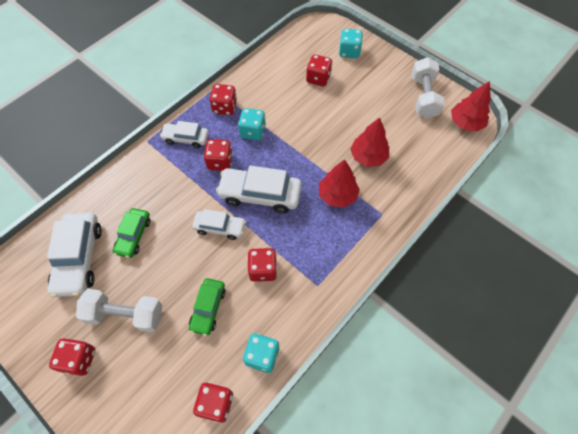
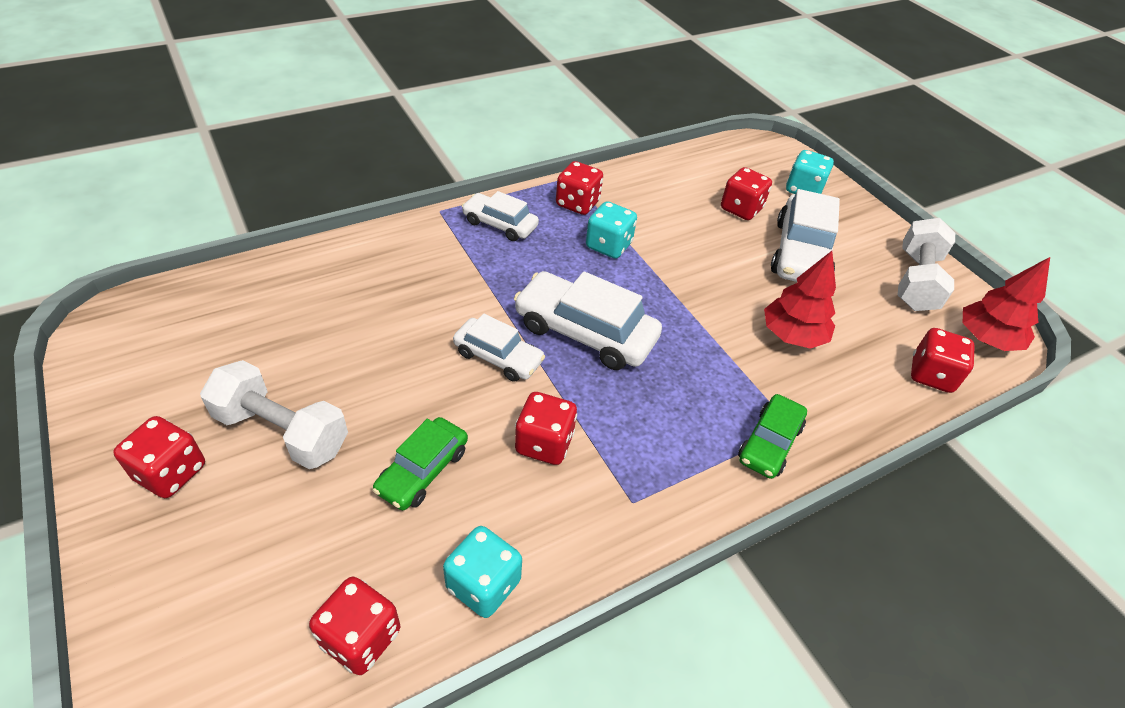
camera: 15 degrees right, 15 degrees down
(79, 258) = (256, 327): white car -> white car (800, 253)
(134, 236) = (355, 324): green car -> green car (769, 443)
(220, 162) = (539, 269): red dice -> red dice (931, 375)
(337, 195) = (719, 374): red tree -> none

